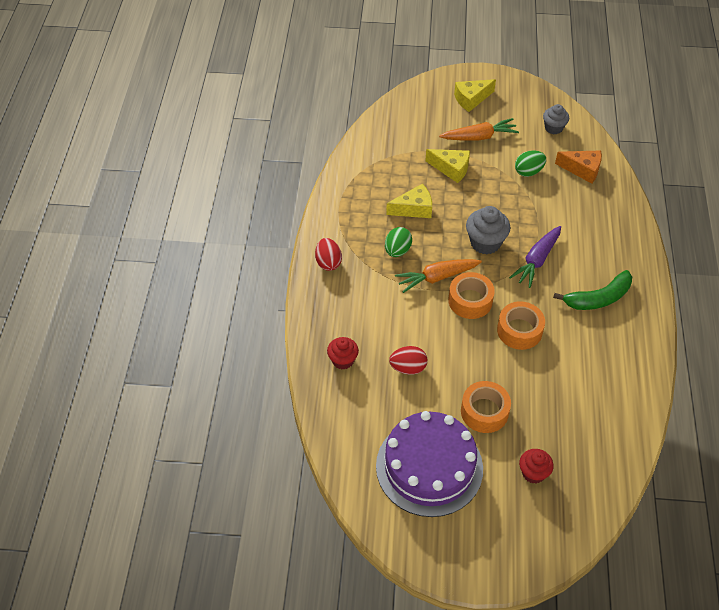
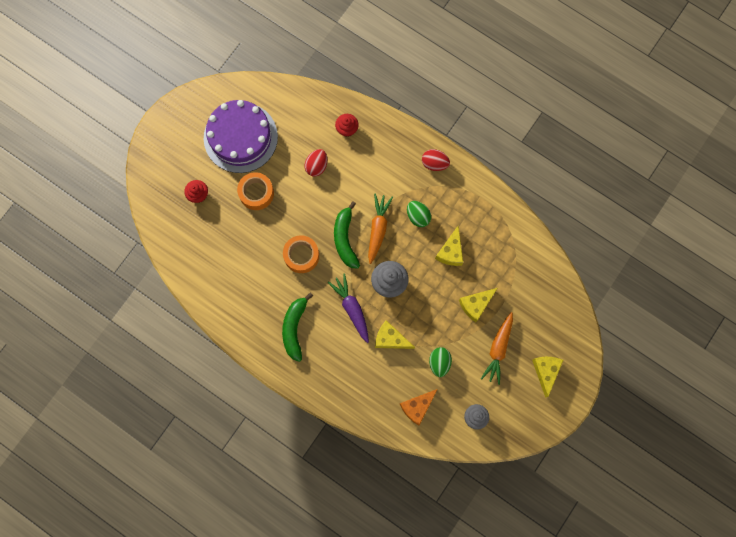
camera: 120 degrees right, 25 degrees up
(470, 301) = (345, 239): orange tape -> green banana
(539, 216) = (390, 339): none -> yellow cheese

